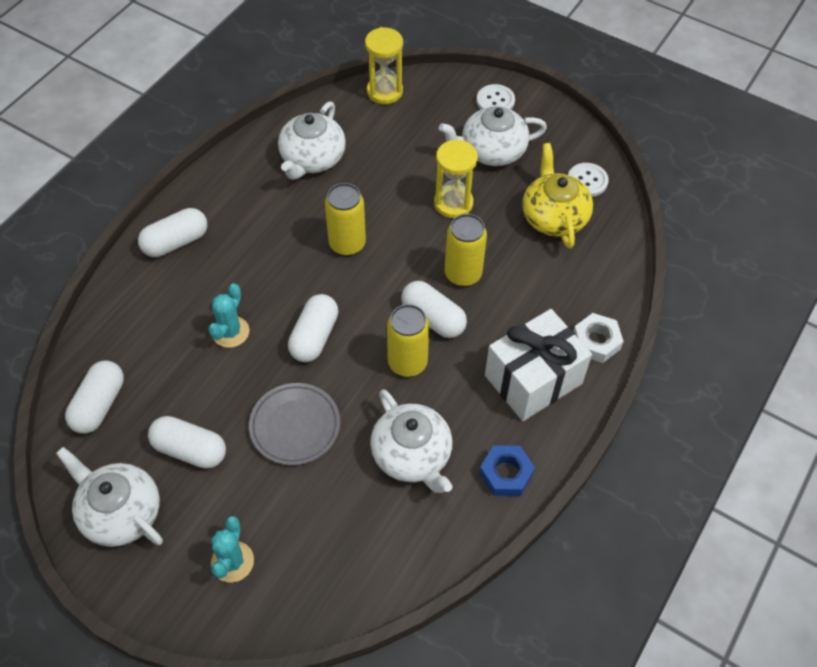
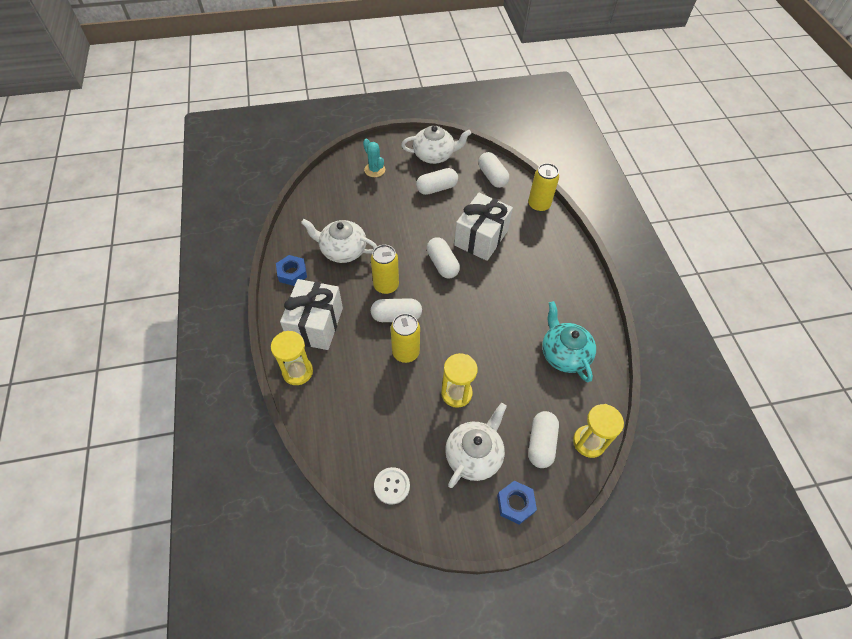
camera: 135 degrees right, 0 degrees up
(176, 242) = (560, 255): white capsule -> white capsule (541, 443)
(230, 332) = (481, 238): turquoise cactus -> white gift
(295, 426) = (406, 225): grey plate -> none
(312, 159) = (564, 354): white teapot -> turquoise teapot
(347, 244) = (483, 320): yellow can -> yellow can (538, 205)
(495, 101) = (515, 504): white button -> blue nut
(554, 217) = (389, 436): yellow teapot -> none
(596, 341) = (297, 372): white nut -> yellow hourglass

